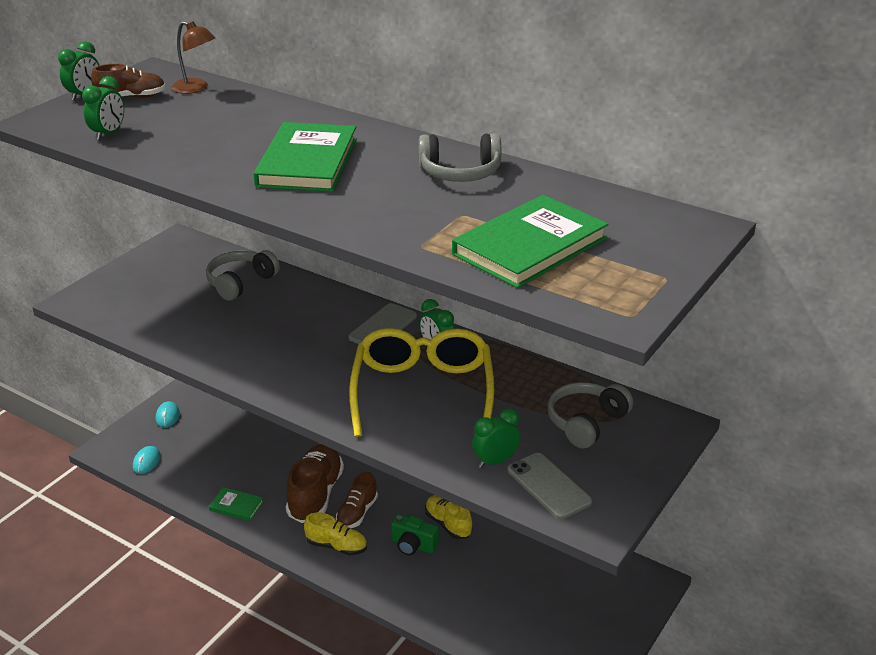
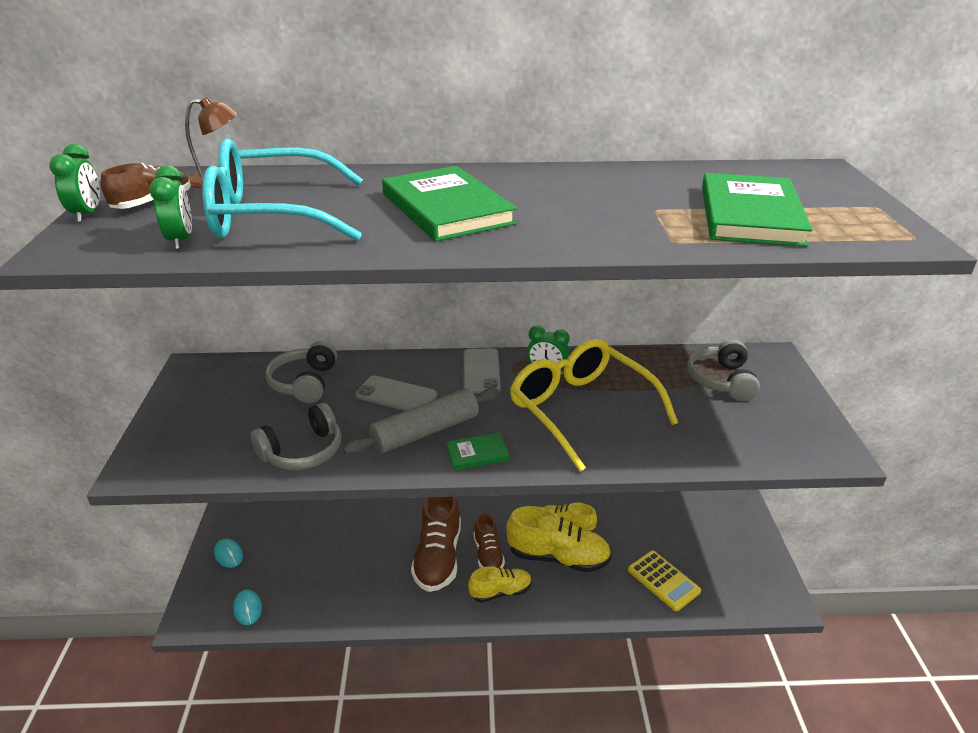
camera: 35 degrees left, 0 degrees up
(188, 131) = (274, 215): none -> turquoise glasses
(236, 506) = (378, 604): green book -> green book (477, 454)
(281, 356) = (425, 432): none -> grey rolling pin
(315, 495) = (438, 557): brown shoe -> brown shoe turned 150 degrees counterclockwise
(413, 545) = (558, 557): green camera -> yellow shoe
(460, 173) = (591, 182): grey headphones -> grey headphones (303, 451)
(485, 612) = (663, 581): none -> yellow calculator
(495, 461) = (705, 439): green clock -> none
(548, 486) = (765, 439): grey phone -> grey phone (396, 395)

